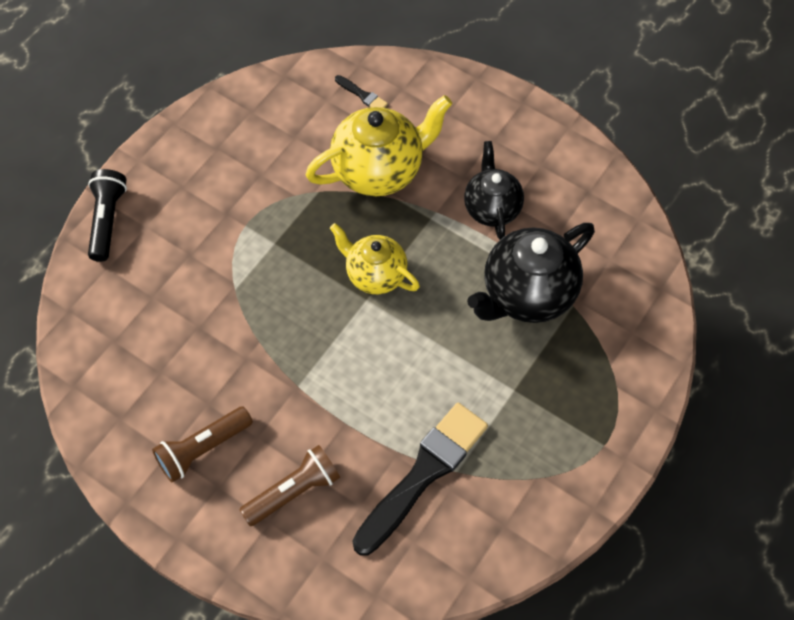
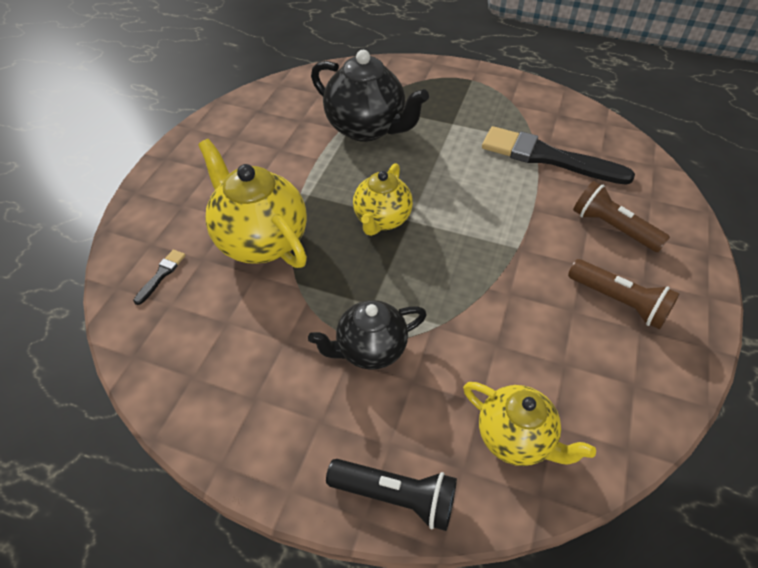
camera: 105 degrees left, 10 degrees down
(107, 220) = (396, 496): black flashlight -> black flashlight turned 150 degrees counterclockwise
(115, 310) = (515, 438): none -> yellow teapot
(492, 208) = (288, 159): black teapot -> black teapot (370, 349)

